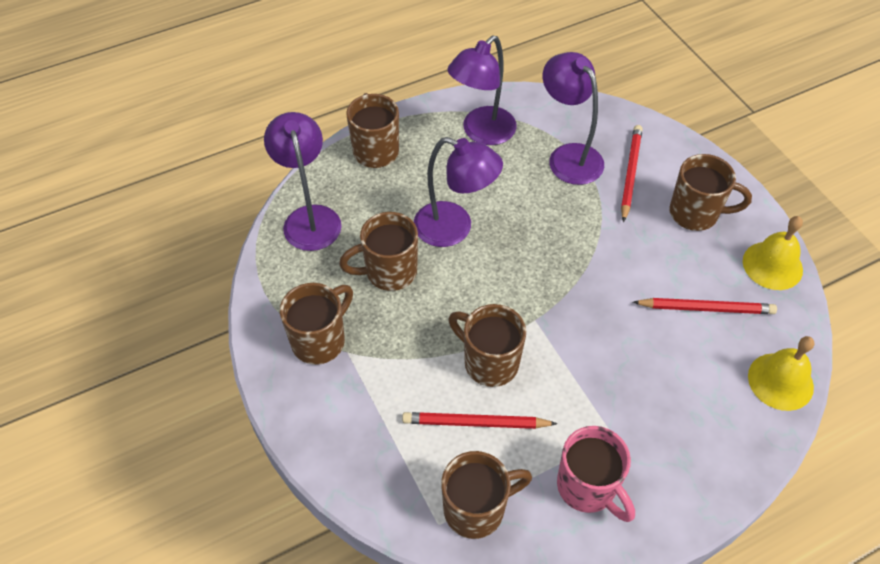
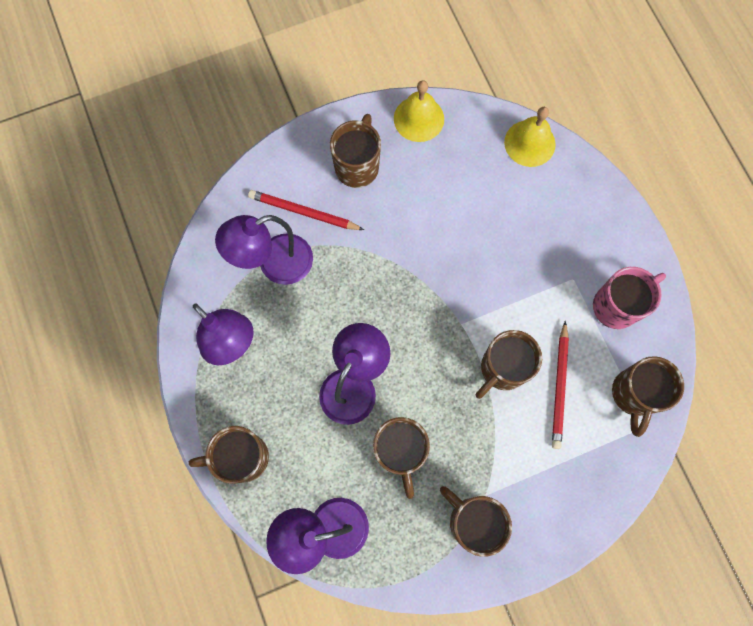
camera: 85 degrees left, 20 degrees up
(476, 509) = (634, 394): brown mug -> brown mug turned 150 degrees counterclockwise
(706, 308) = (458, 181): red pencil -> none

